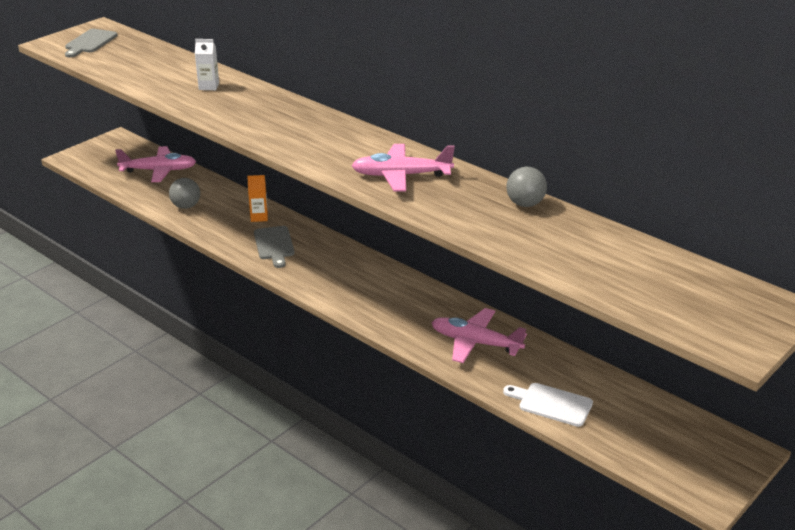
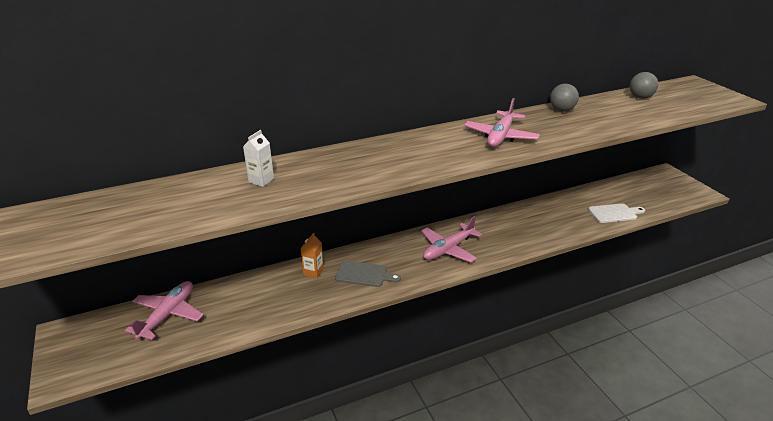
camera: 65 degrees left, 0 degrees up
(90, 42) = (47, 231): grey cutting board -> none
(186, 206) = (255, 311): grey ball -> grey ball (640, 97)
(475, 343) = (542, 221): pink plane -> pink plane (448, 249)
(551, 404) = (614, 213): white cutting board -> white cutting board turned 150 degrees counterclockwise

